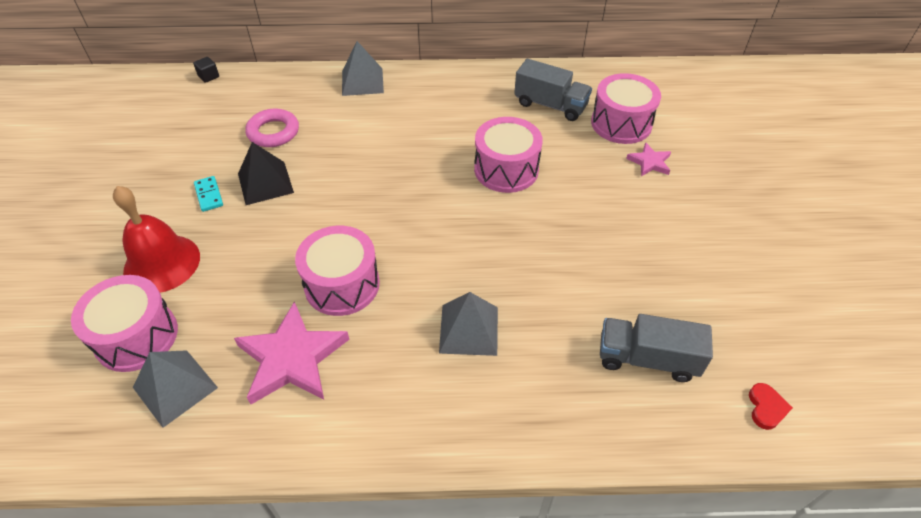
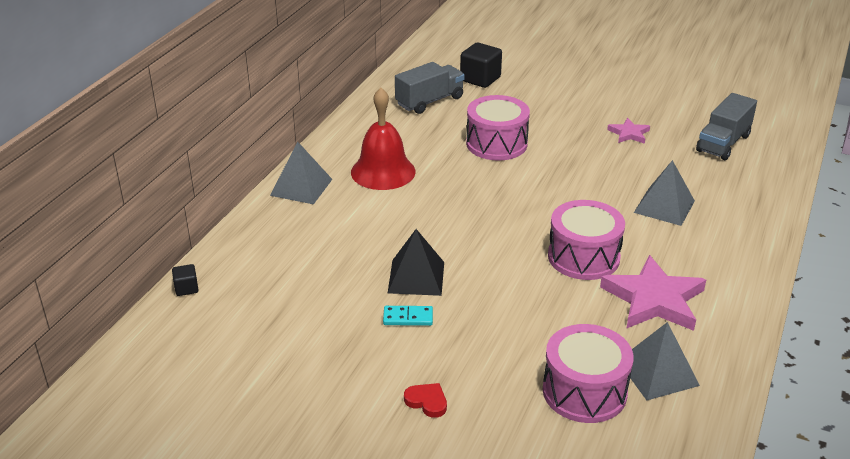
camera: 65 degrees left, 15 degrees down
(162, 263) = (492, 363): red bell -> red bell (383, 171)
(273, 132) = (337, 258): pink ring -> none
(621, 123) = (480, 79): pink drum -> black cube
(649, 162) = (534, 82): pink star -> pink star (629, 134)
(766, 408) = (777, 116): red heart -> red heart (427, 401)

